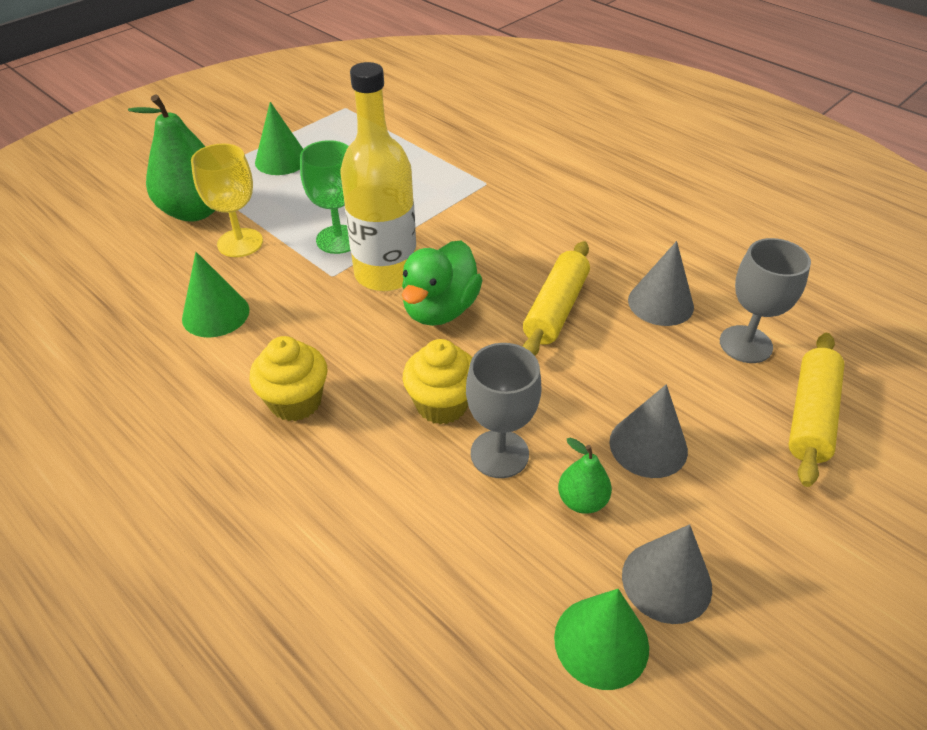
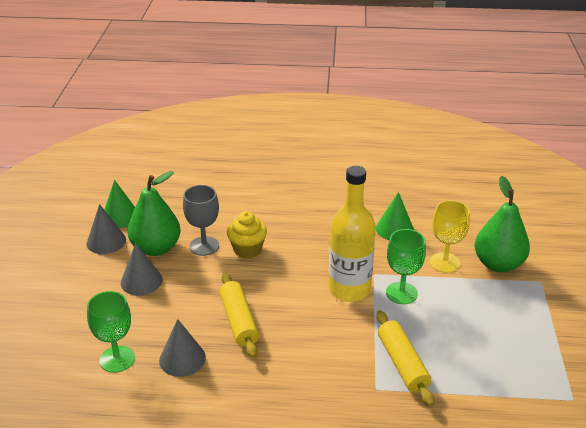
camera: 140 degrees right, 10 degrees down
(281, 160) = (521, 323): green cone -> none
(295, 401) = (308, 220): yellow cupcake -> none
(440, 309) = (298, 287): green duck -> none
(582, 500) = (156, 248): green pear -> green pear, size x2.07
(745, 344) = (117, 359): grey goblet -> green goblet
(810, 416) = (65, 336): yellow rolling pin -> yellow rolling pin (402, 364)

